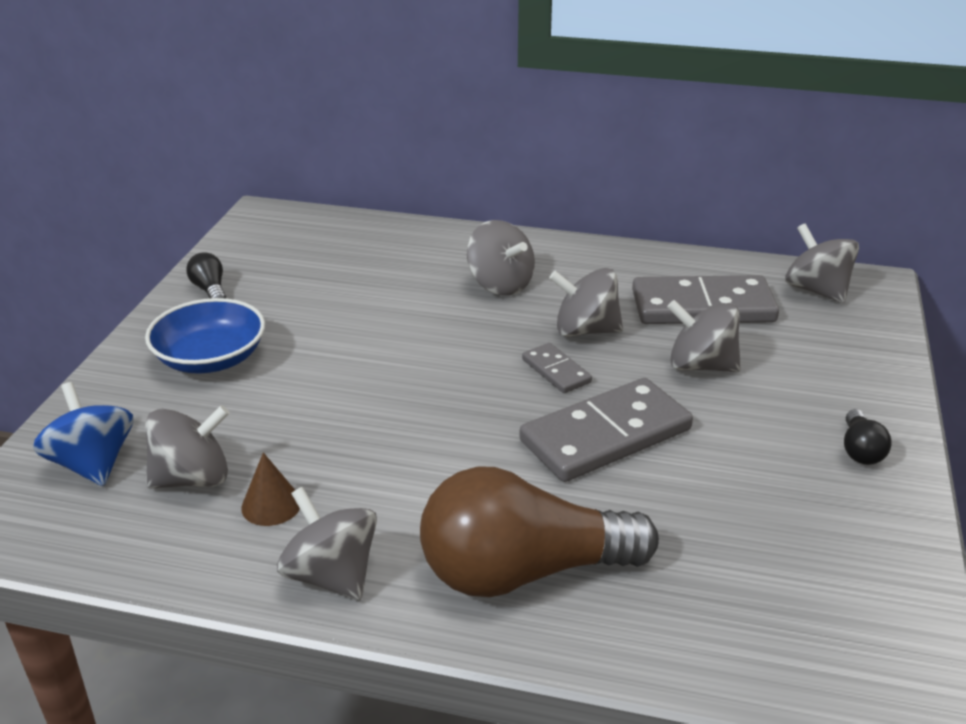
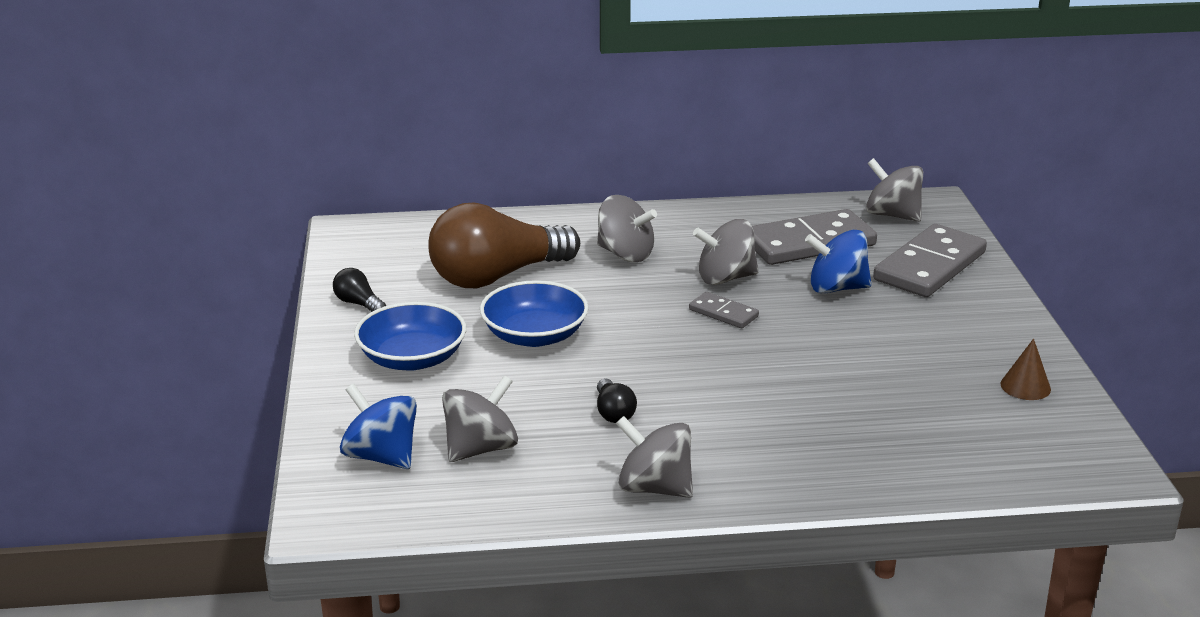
camera: 20 degrees left, 5 degrees down
(271, 505) = (565, 453): brown cone -> brown cone (1025, 386)
(345, 357) = (534, 335): none -> blue bowl
(523, 572) = (799, 454): brown light bulb -> brown light bulb (497, 276)
(605, 435) = (796, 352): grey domino -> grey domino (929, 266)
(701, 365) = (836, 288): grey spinning top -> blue spinning top
(860, 450) = (991, 325): black light bulb -> black light bulb (613, 412)

